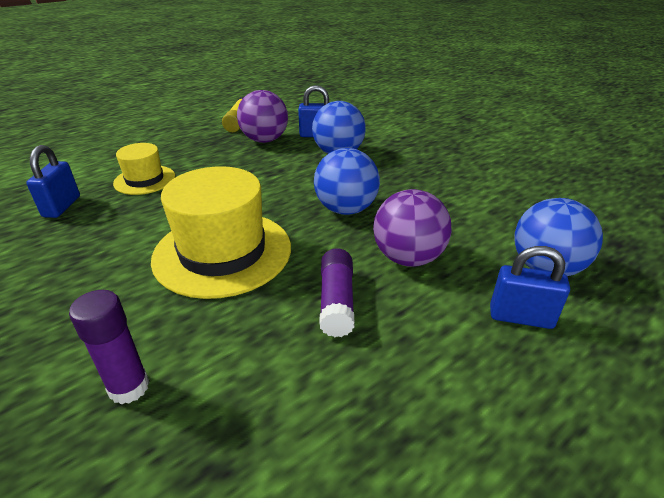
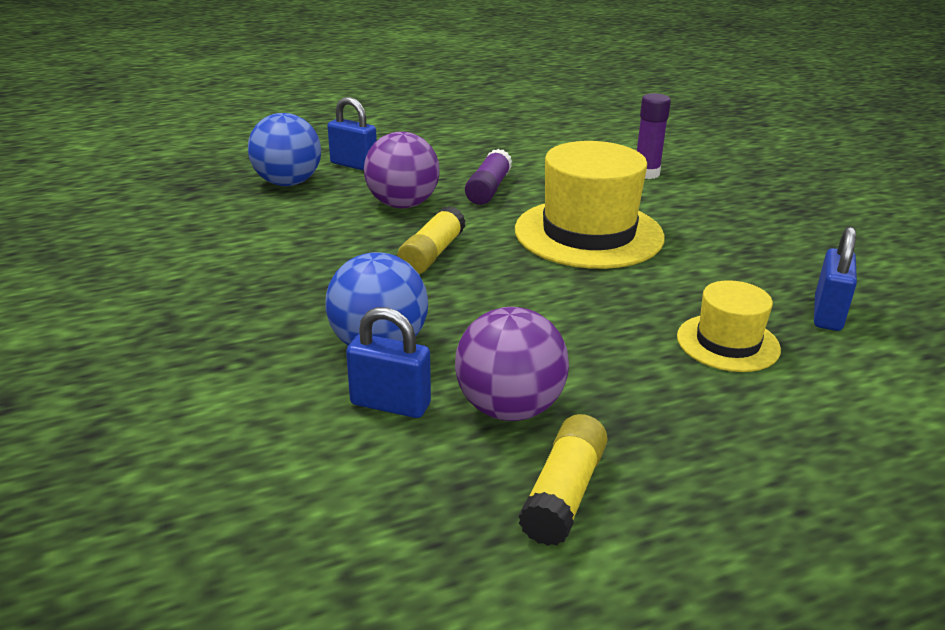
camera: 165 degrees left, 5 degrees down
(346, 209) = (432, 254): blue ball -> yellow glue stick

